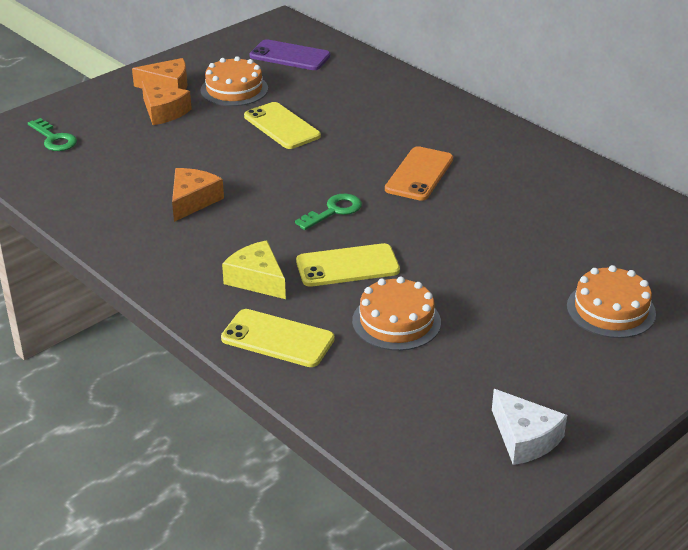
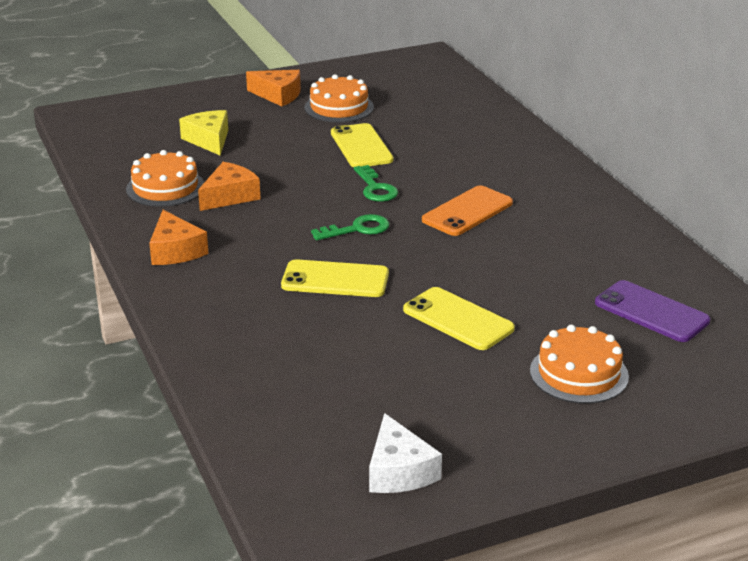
camera: 20 degrees right, 5 degrees down
(54, 139) = (143, 123): green key -> green key (375, 188)
(163, 112) = (258, 116): orange cheese -> orange cheese (175, 251)
(257, 279) = (240, 274): yellow cheese -> yellow cheese (209, 140)
(277, 339) = (221, 329): yellow phone -> yellow phone (458, 319)
(290, 56) = (414, 86): purple phone -> purple phone (651, 312)
(396, 321) = (347, 338): orange cake -> orange cake (165, 187)

